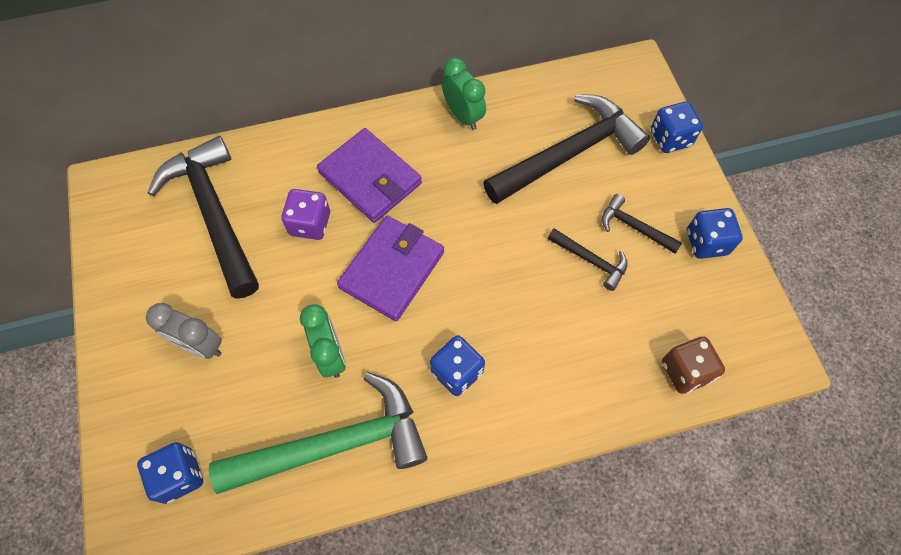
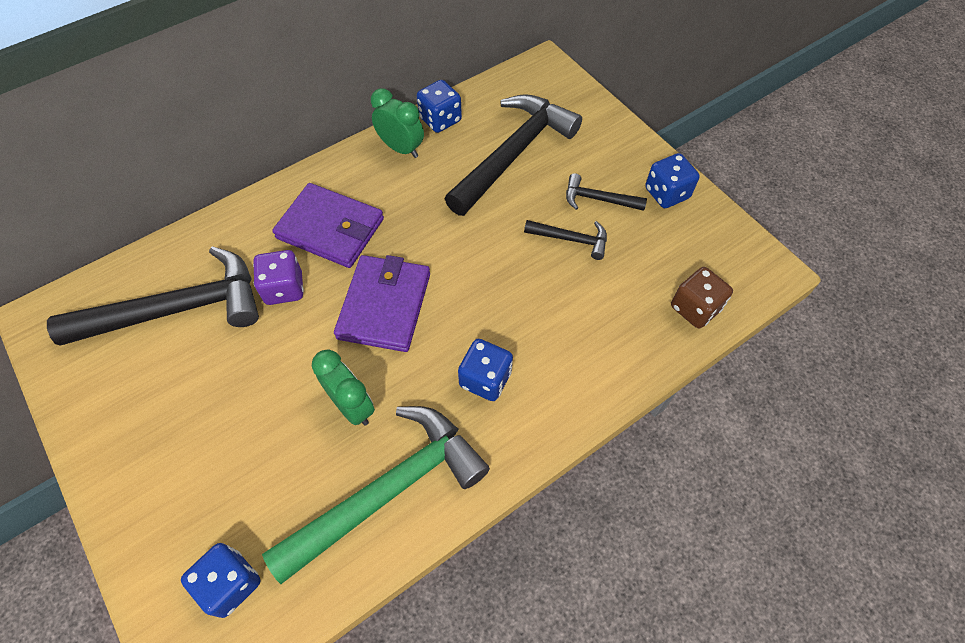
camera: 20 degrees left, 5 degrees down
(200, 345) = (207, 443): grey clock -> none
(214, 214) = (177, 309): black hammer -> black hammer turned 120 degrees clockwise
(670, 138) = (598, 116): blue dice -> blue dice (440, 120)

